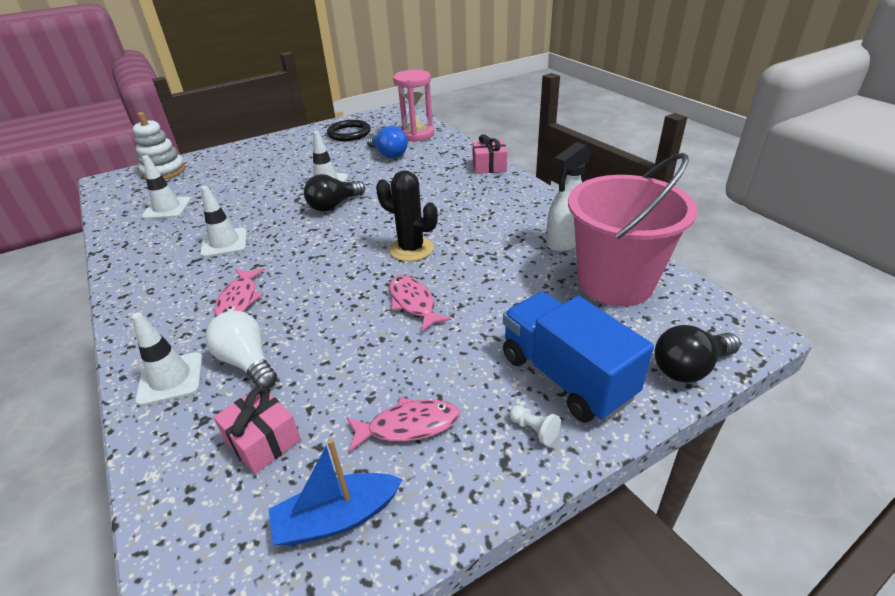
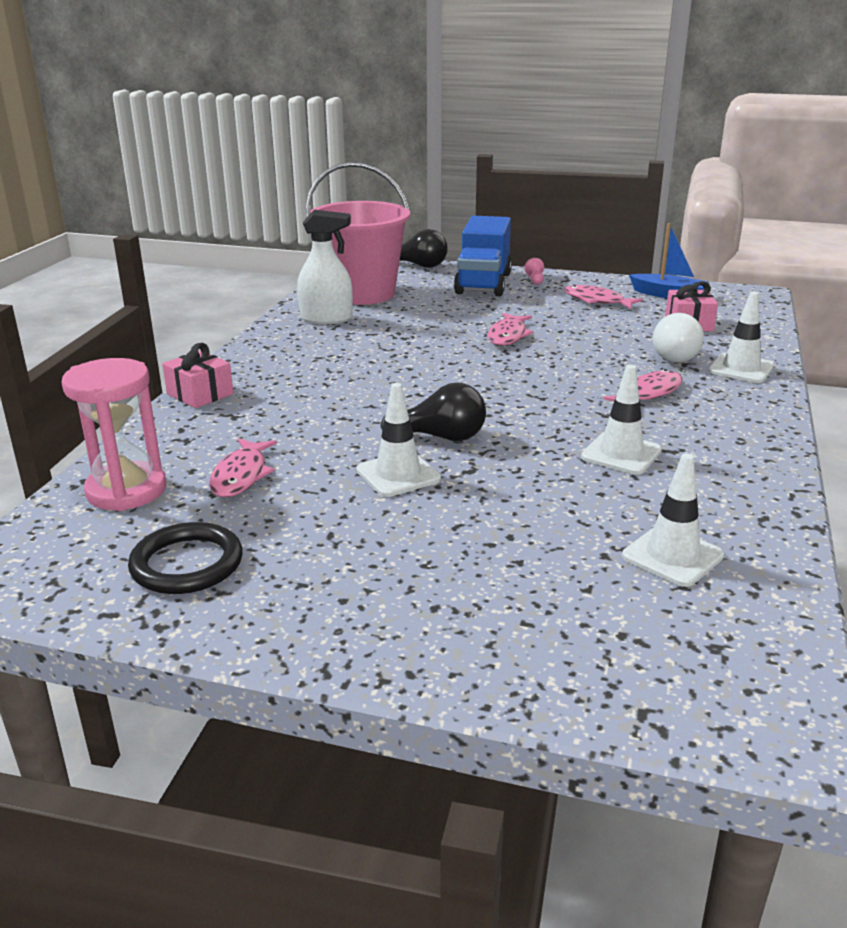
camera: 135 degrees left, 10 degrees down
(164, 171) = (633, 680): white stacking toy -> none
(388, 154) = (241, 476): blue light bulb -> pink fish
(411, 249) = (445, 363): black cactus -> none
(534, 430) = (535, 280): white pawn -> pink pawn

